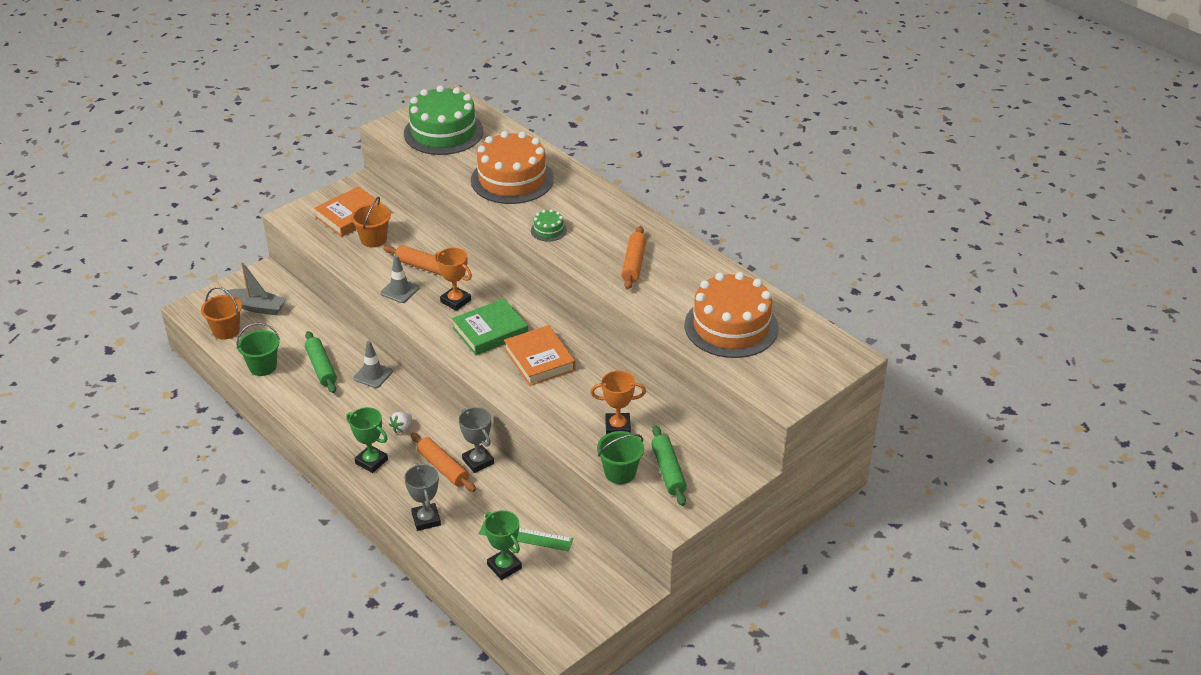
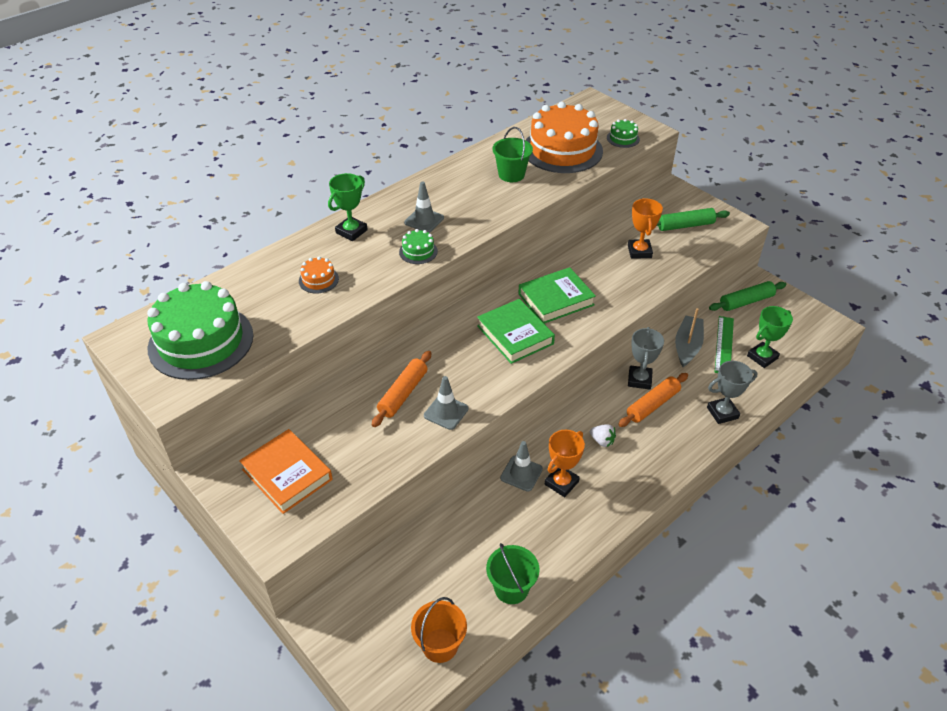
camera: 90 degrees left, 5 degrees up
(257, 307) = (392, 614): grey boat -> grey boat (687, 346)
(321, 367) = (510, 525): green rolling pin -> green rolling pin (746, 301)
(371, 461) = (654, 462): green trophy -> green trophy (351, 231)
(373, 239) = (342, 445): orange bucket -> none
(455, 301) = (465, 364): orange trophy -> orange trophy (561, 483)
(478, 461) = (639, 380): grey trophy -> grey trophy turned 45 degrees counterclockwise
(512, 179) = (318, 280): orange cake -> orange cake, size x0.42
(539, 360) = (556, 299): orange book -> green book
(596, 232) = (424, 220): none -> grey traffic cone
(620, 472) = (694, 250): green bucket -> green bucket (511, 174)
(634, 263) = (475, 198): orange rolling pin -> none
(762, 376) = (623, 138): none -> green cake

